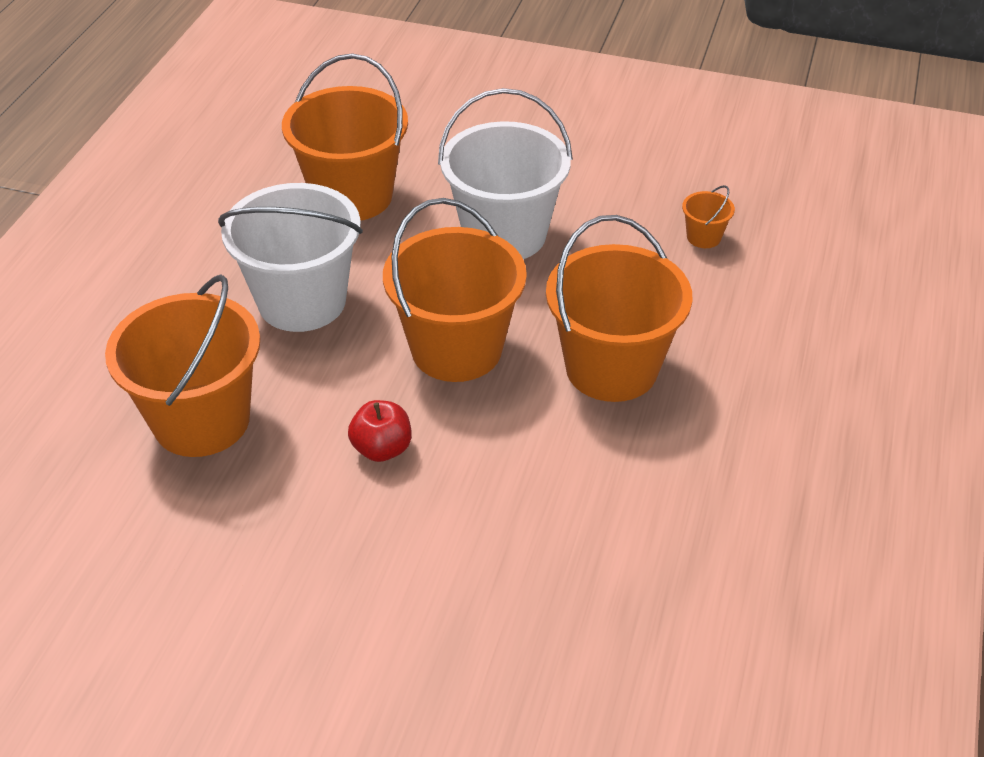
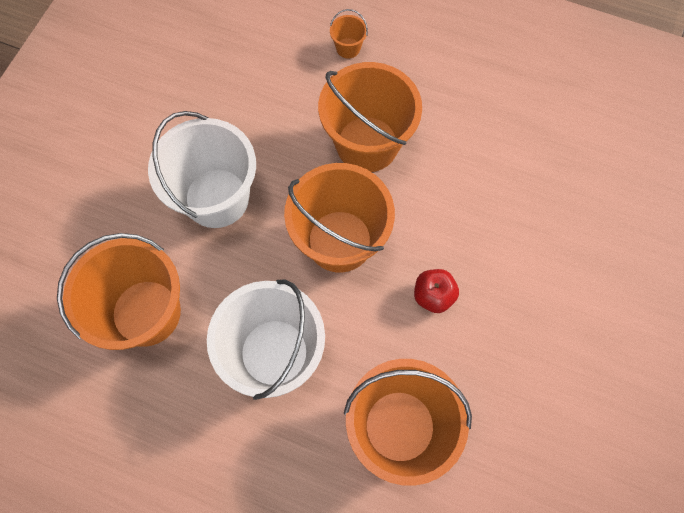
camera: 85 degrees left, 25 degrees up
(703, 237) = (241, 67): orange bucket -> orange bucket (348, 48)

